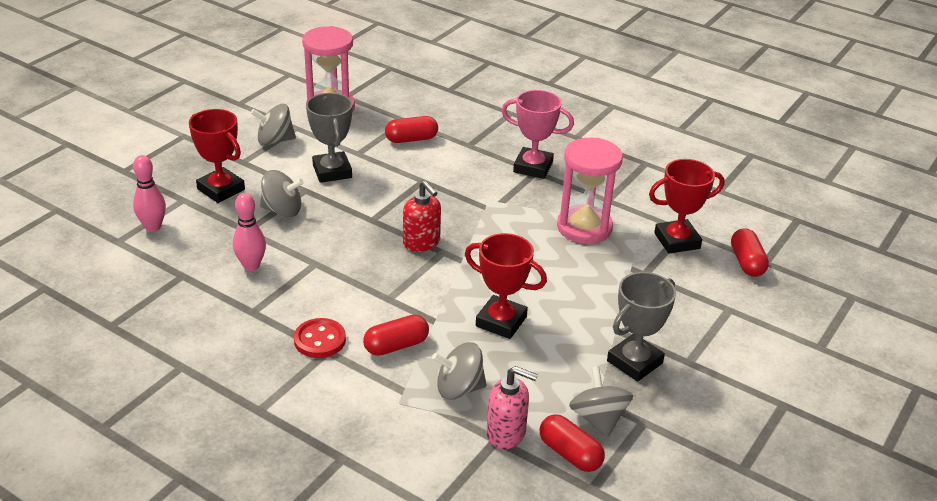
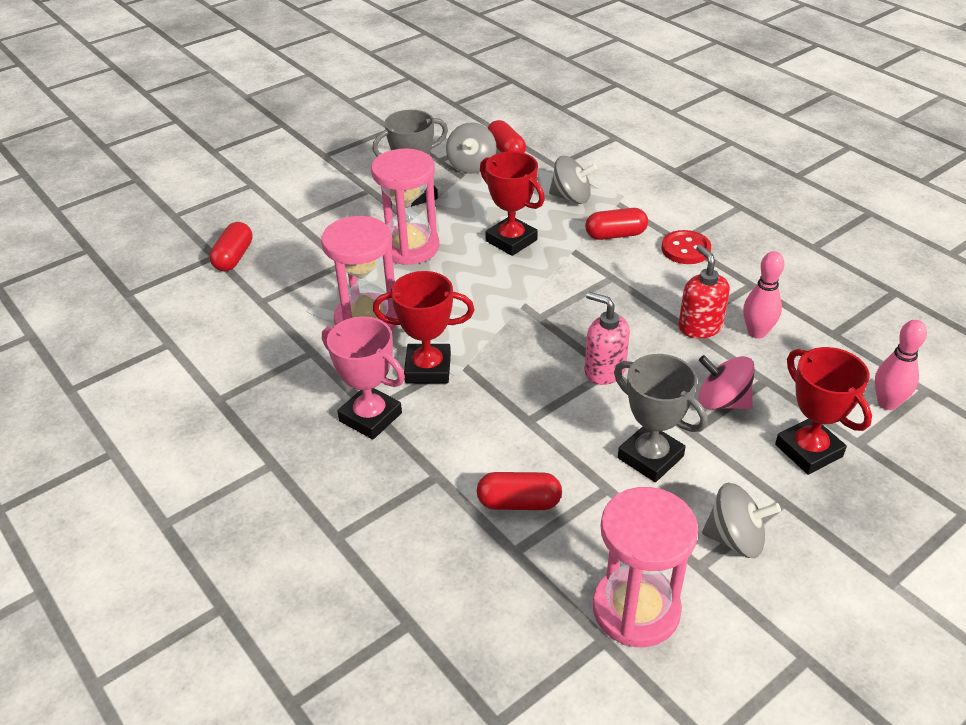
camera: 160 degrees left, 5 degrees up
(282, 210) = (722, 402): grey spinning top -> pink spinning top
(332, 171) = (650, 457): grey trophy -> grey trophy turned 45 degrees counterclockwise
(421, 243) = (559, 330): red soap dispenser -> red soap dispenser (699, 327)
(506, 433) = (546, 166): pink soap dispenser -> pink soap dispenser (604, 370)
(596, 298) = (409, 247): none -> pink hourglass
(677, 241) = (280, 290): red trophy -> red trophy (428, 368)

